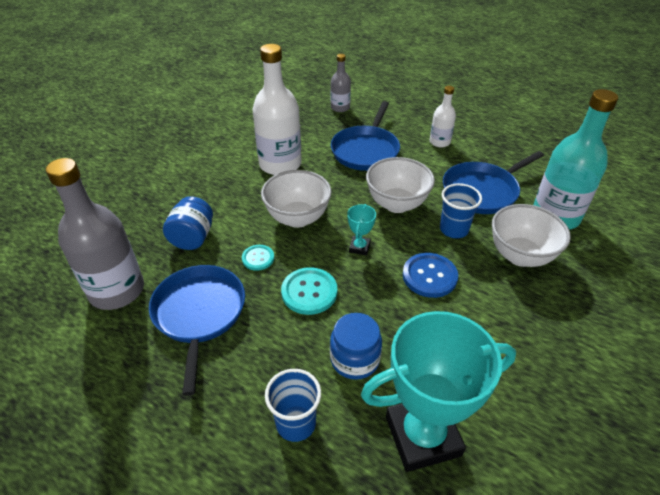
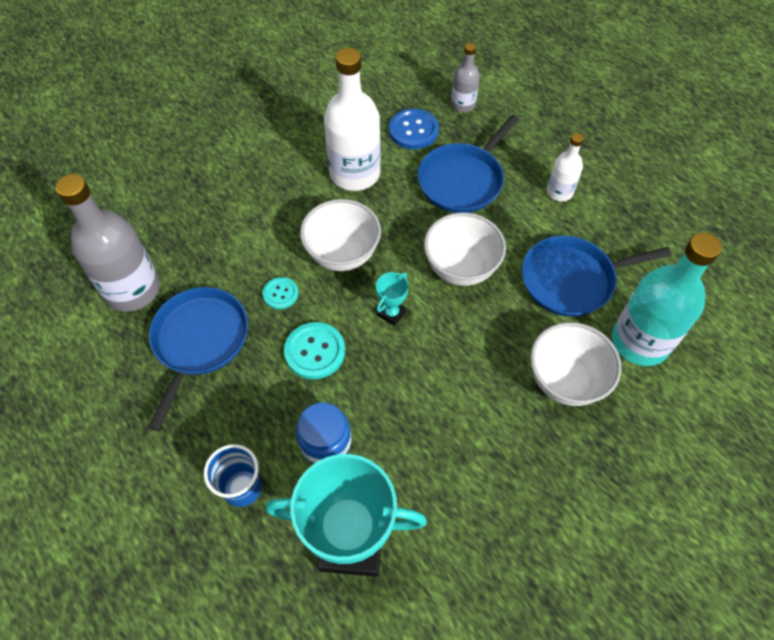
camera: 20 degrees right, 15 degrees up
(193, 238) = (225, 247): blue jar -> none
(429, 276) = (449, 373): blue button -> blue button (413, 130)
(454, 229) = (508, 322): blue cup -> none

